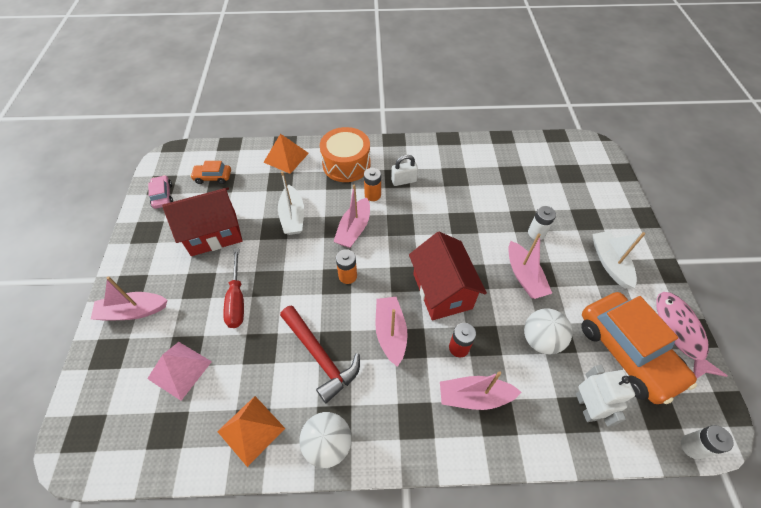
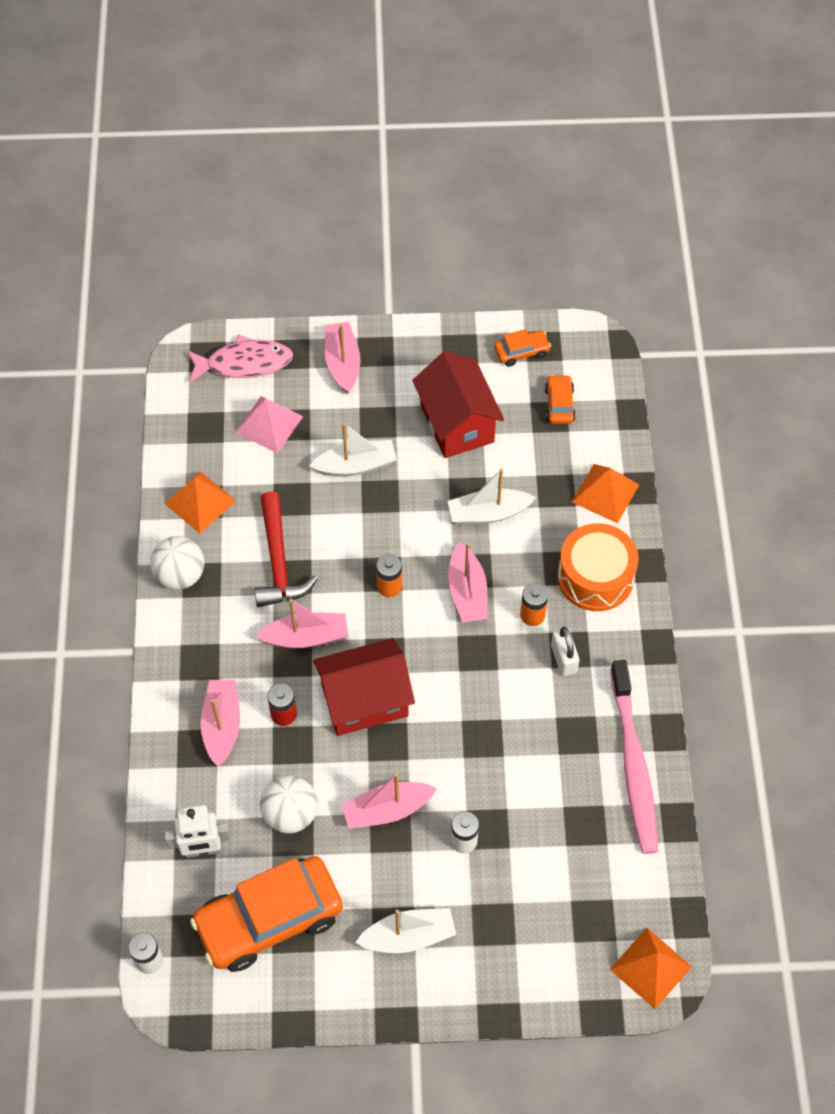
camera: 90 degrees right, 5 degrees up
(163, 196) = (521, 352): pink car -> orange car
(237, 300) = (356, 465): red screwdriver -> white boat
(320, 356) = (278, 561): red hammer -> red hammer turned 60 degrees counterclockwise
(354, 229) = (467, 591): pink boat -> pink boat turned 120 degrees counterclockwise
(470, 152) = (633, 763): none -> pink toothbrush
(589, 151) = (651, 967): none -> orange pyramid
(679, 332) = (294, 999): pink fish -> pink fish (244, 363)

